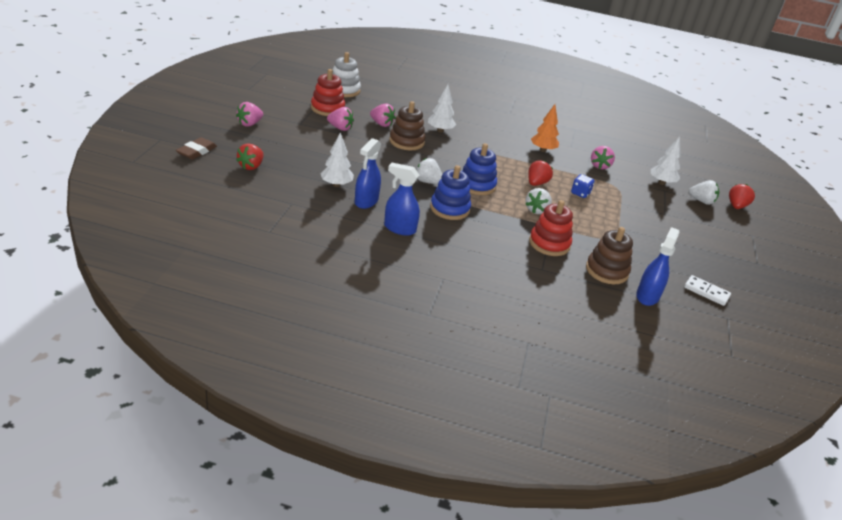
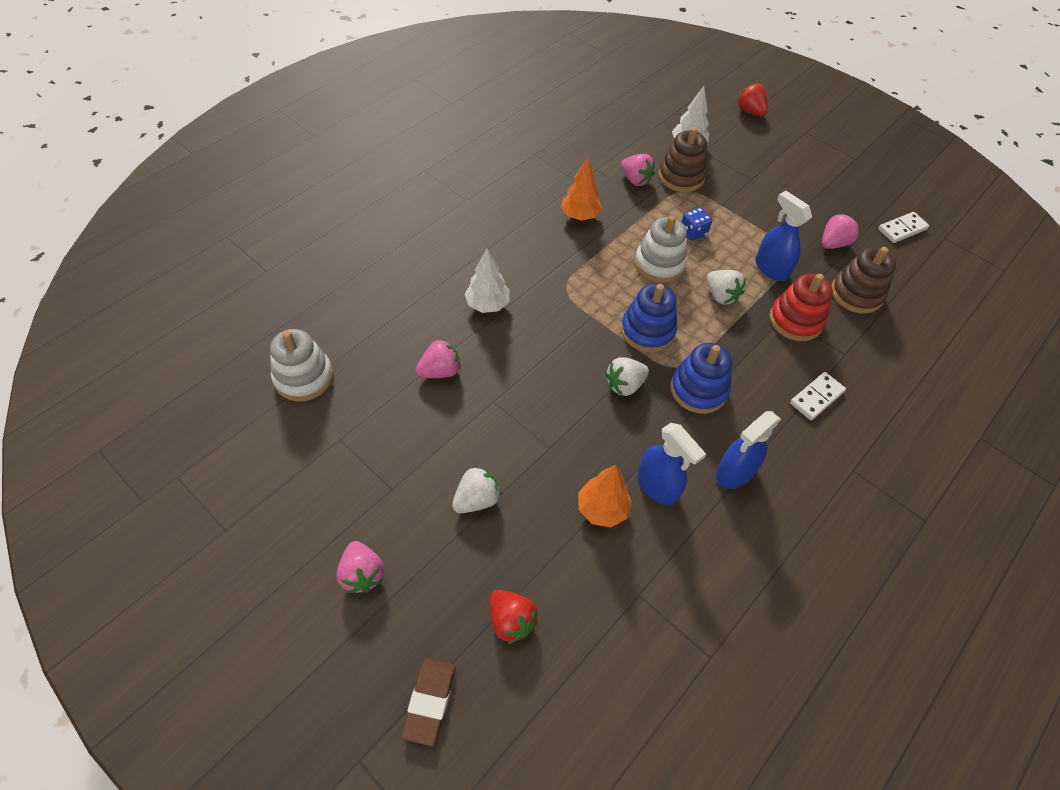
camera: 60 degrees left, 20 degrees up
(197, 151) = (430, 702): brown eraser -> brown eraser turned 45 degrees clockwise
(327, 108) = (357, 427): red stacking toy -> none
(336, 184) = (602, 509): white tree -> orange tree
(340, 128) = (431, 435): pink strawberry -> pink strawberry (833, 243)
(406, 142) = (505, 361): brown stacking toy -> brown stacking toy (681, 177)
(489, 258) = (816, 397): none -> white domino
(536, 183) = (659, 264): red strawberry -> white stacking toy
(647, 296) = (905, 283): blue spray bottle -> blue spray bottle (771, 268)
(701, 201) = (734, 133): white strawberry -> white strawberry (476, 499)

